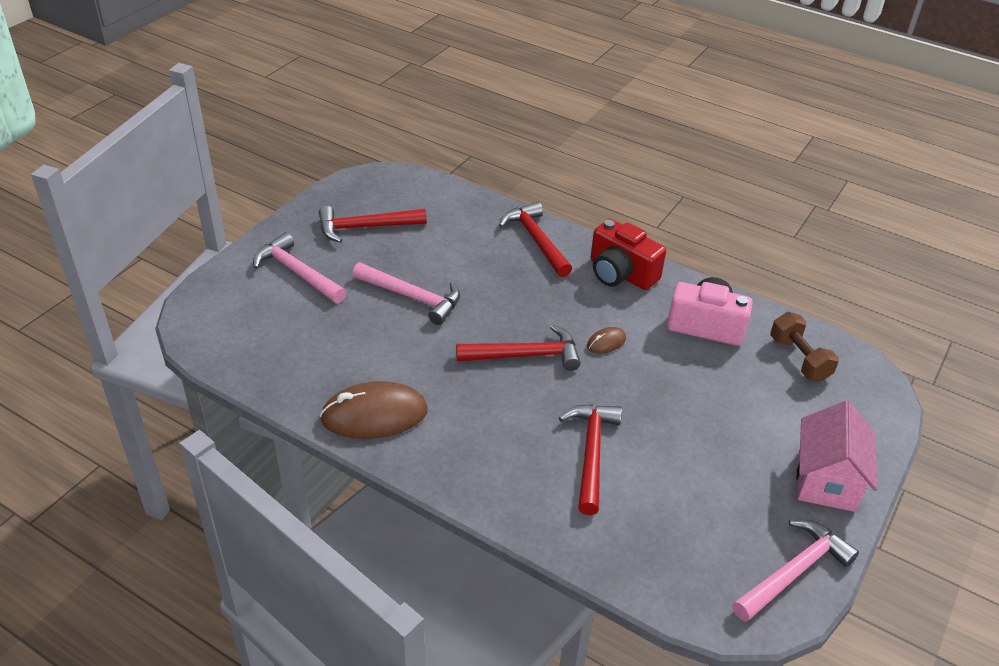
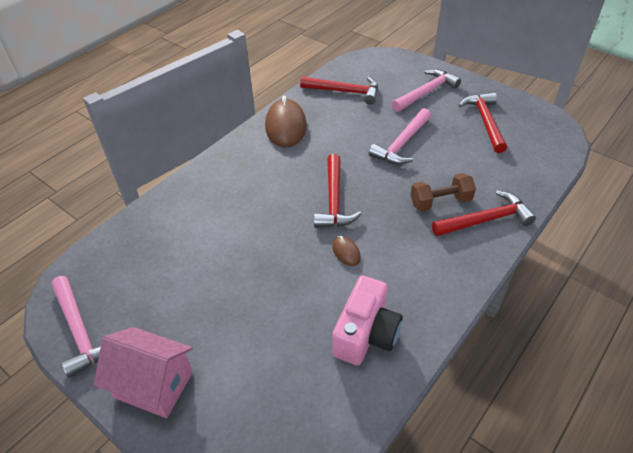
camera: 100 degrees right, 5 degrees up
(591, 453) = (227, 226): red hammer -> red hammer (345, 91)
(621, 273) = (442, 276): red camera -> none
(799, 359) = (311, 411): brown dumbbell -> brown dumbbell (440, 202)

